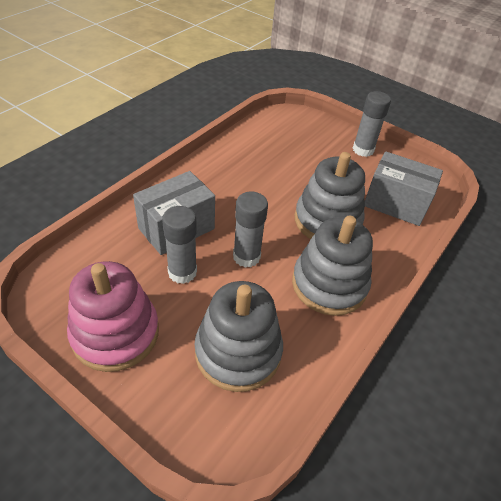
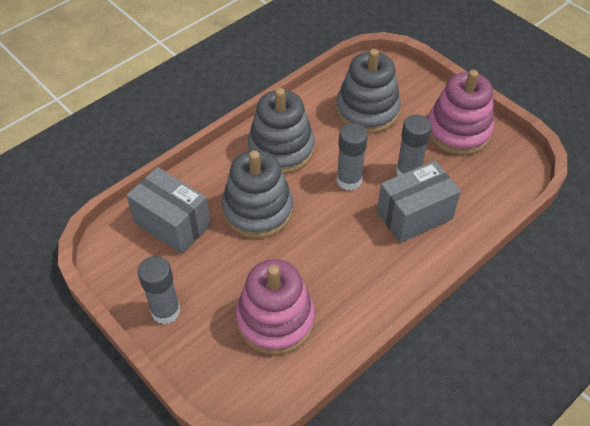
camera: 165 degrees left, 5 degrees up
(283, 150) = (275, 320): none -> pink stacking toy

